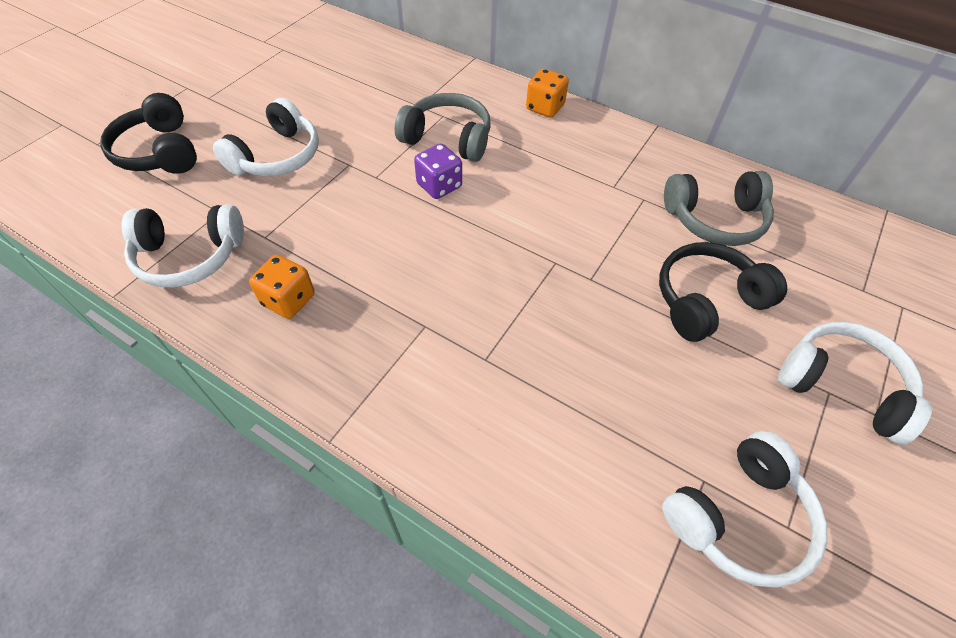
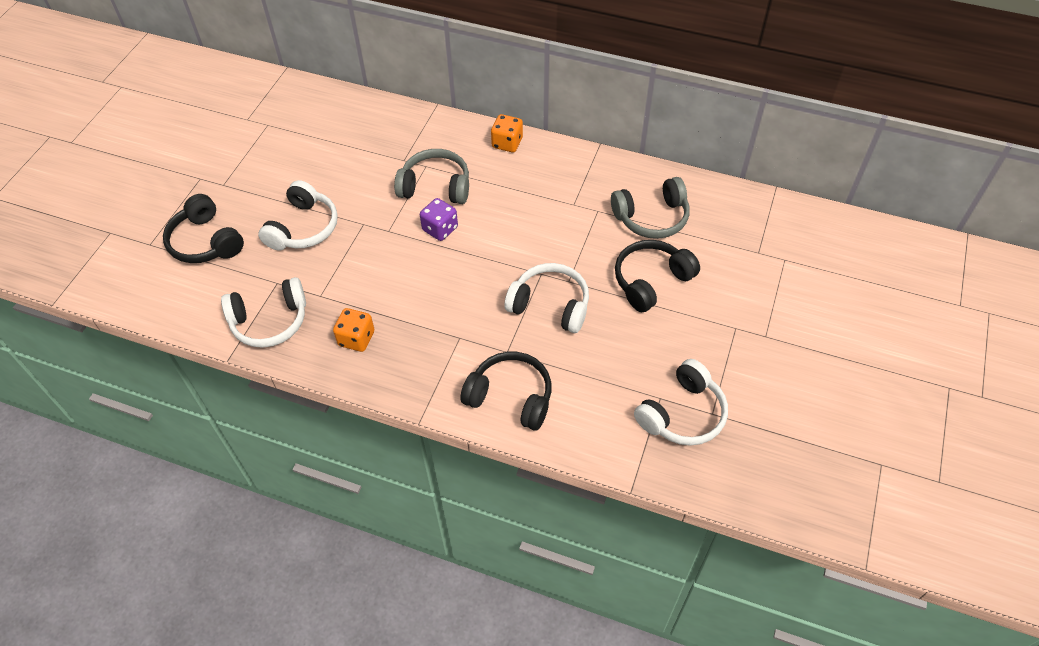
camera: 10 degrees left, 0 degrees up
(475, 428) = (511, 397): none -> black headphones
(842, 386) = (743, 322): white headphones -> white headphones (550, 305)

